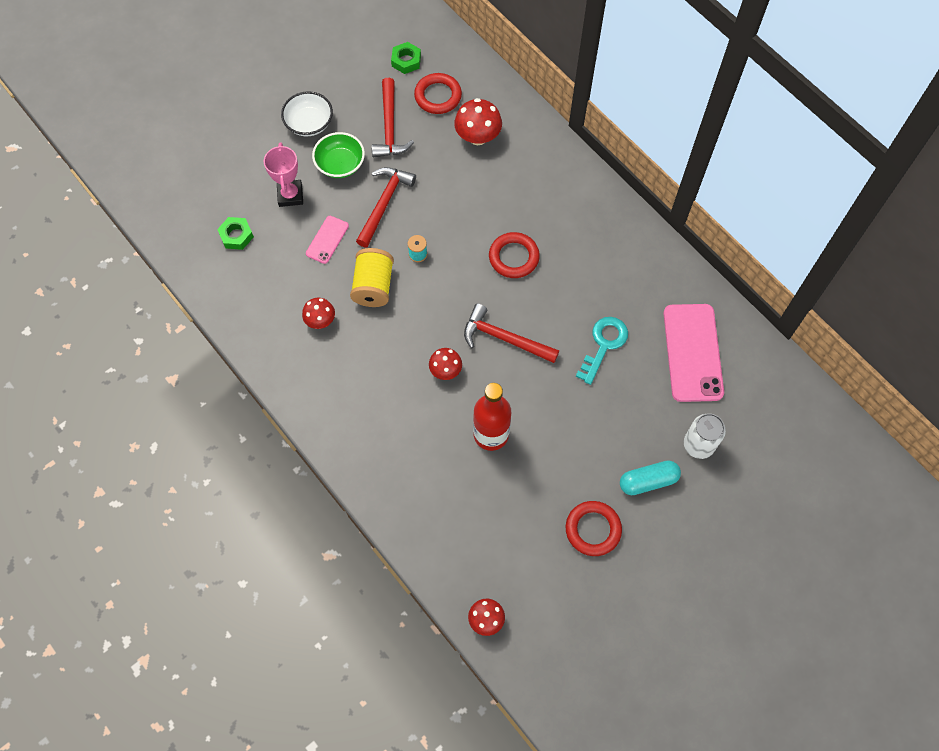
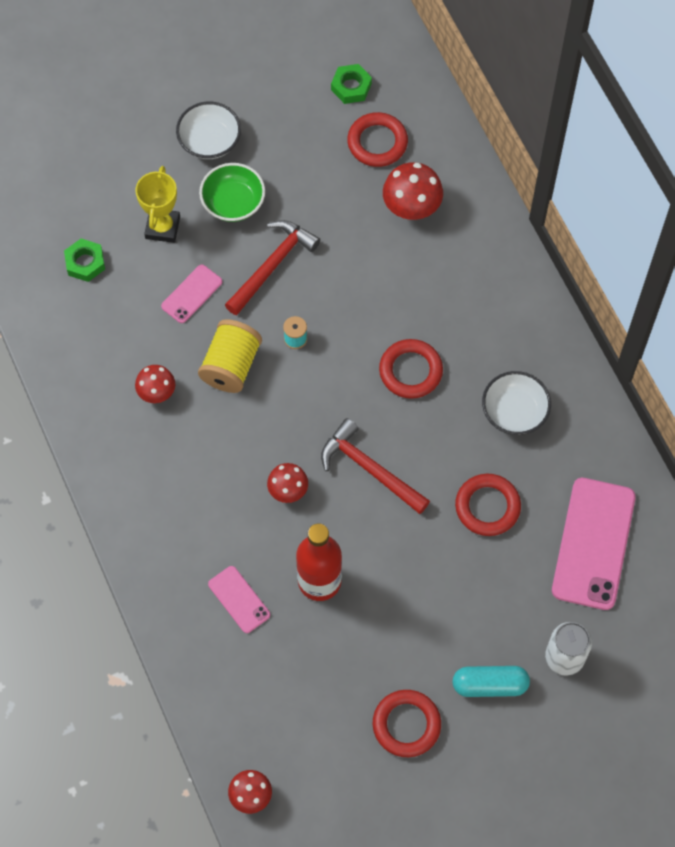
camera: 15 degrees right, 0 degrees up
(290, 195) = (162, 227): pink trophy -> yellow trophy
(389, 127) = (306, 169): red hammer -> none
(431, 465) = (239, 599): none -> pink phone
(602, 269) = (514, 412): none -> white bowl
(603, 345) = (487, 507): turquoise key -> red ring

